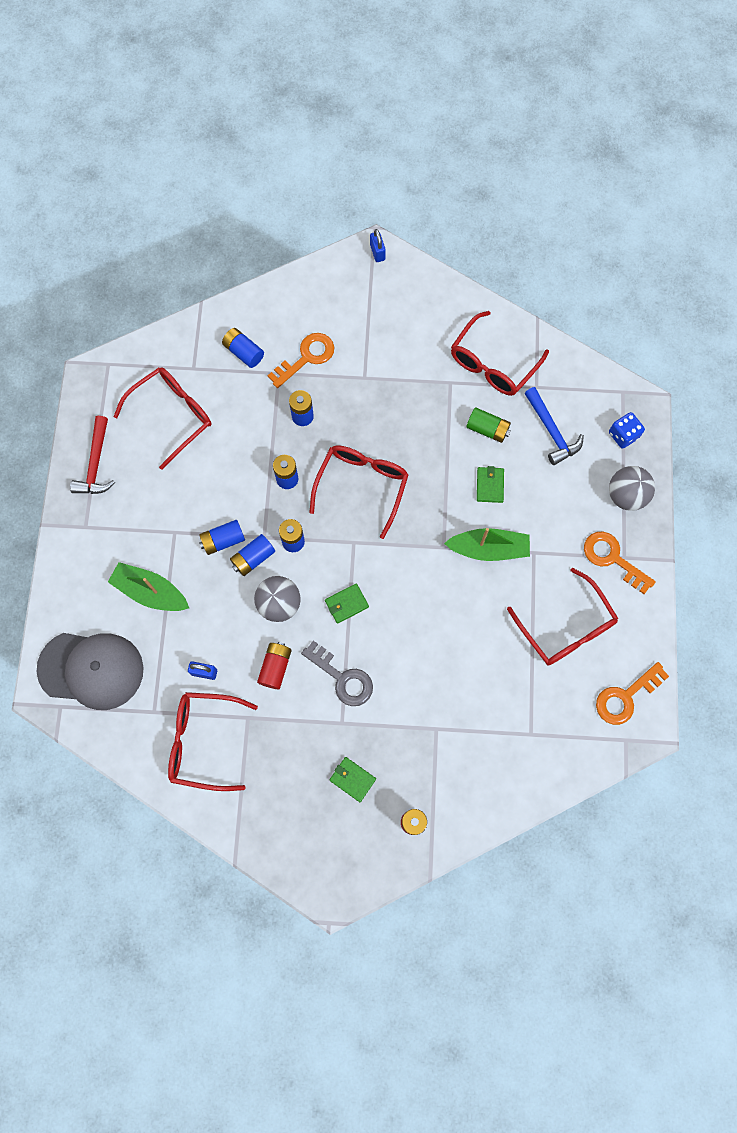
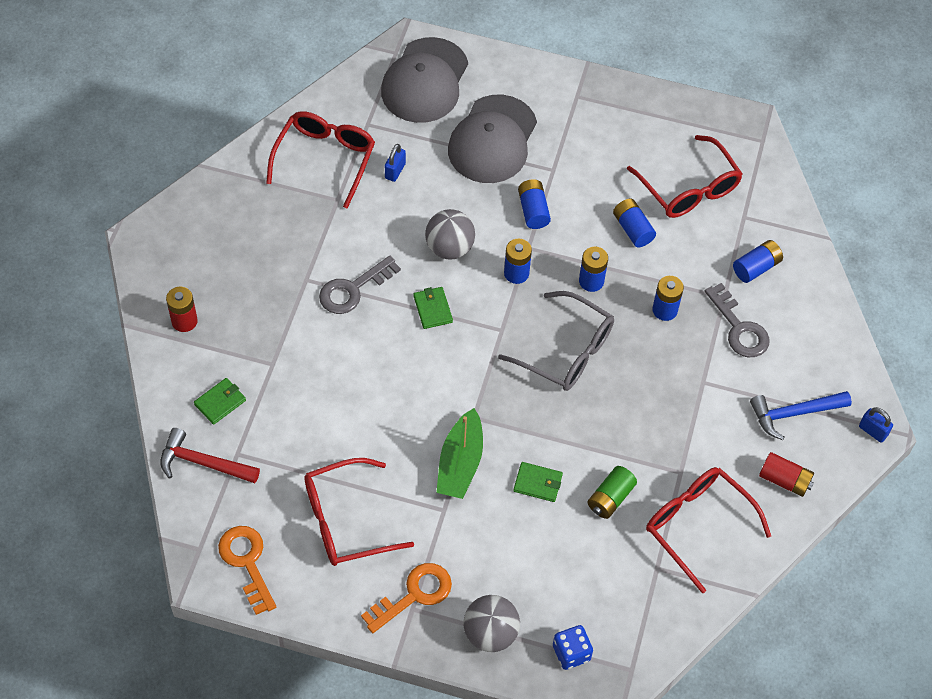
camera: 100 degrees right, 15 degrees down
(96, 464) = (645, 114): red hammer -> red hammer (203, 463)
(150, 592) = (492, 140): green boat -> grey cap
(253, 558) = (506, 234): blue battery -> blue battery (632, 229)
(275, 667) = (382, 232): red battery -> red battery (784, 480)
(306, 357) = (739, 328): orange key -> grey key
(352, 779) = (245, 277): green wallet -> green wallet (220, 402)
(362, 486) = (567, 351): red glasses -> grey glasses
(377, 252) = (873, 431): blue padlock -> blue padlock turned 45 degrees clockwise
(552, 431) = (593, 570): blue hammer -> blue hammer (794, 414)

